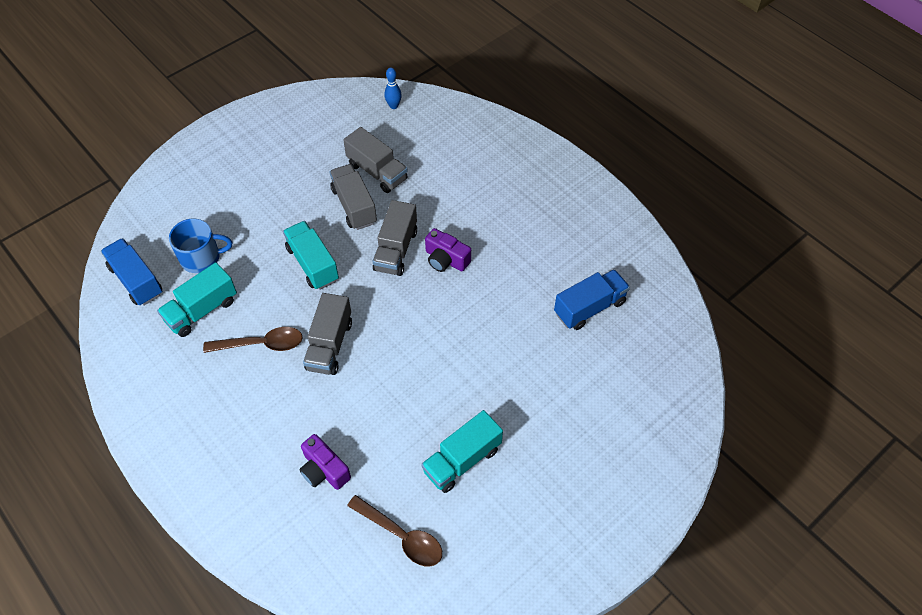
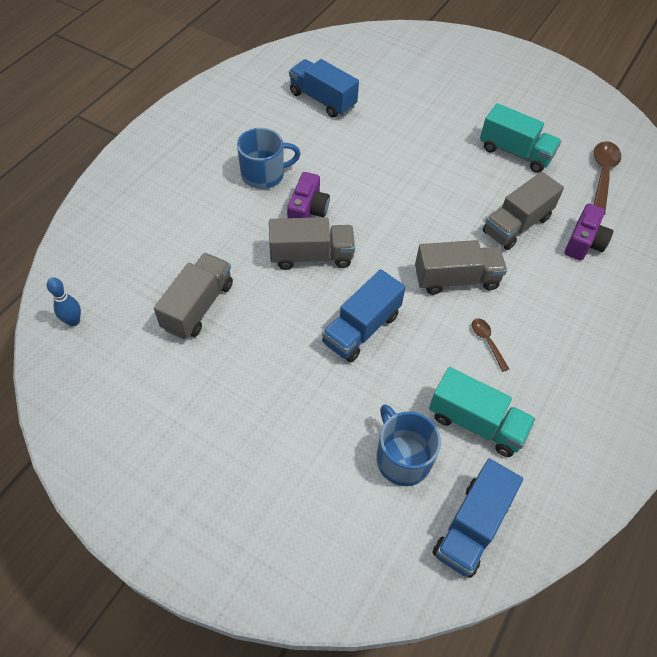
camera: 110 degrees left, 0 degrees up
(261, 344) = (487, 342): brown spoon -> brown spoon, size x0.54
(312, 264) = (361, 329): turquoise truck -> blue truck
(354, 206) = (260, 314): grey truck -> grey truck (516, 225)
(499, 238) = (264, 174): none -> blue mug

